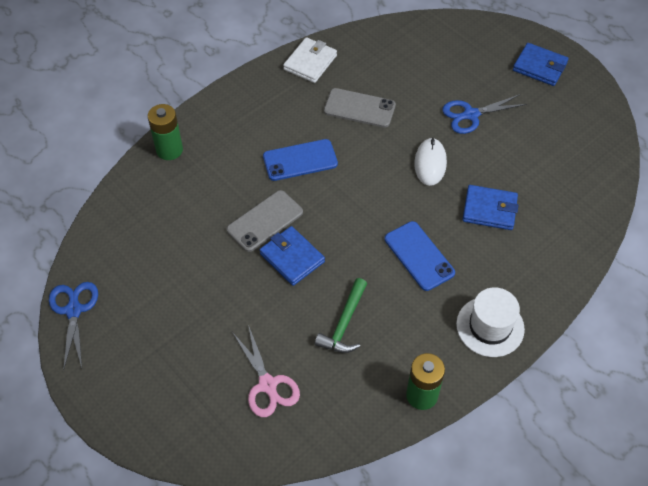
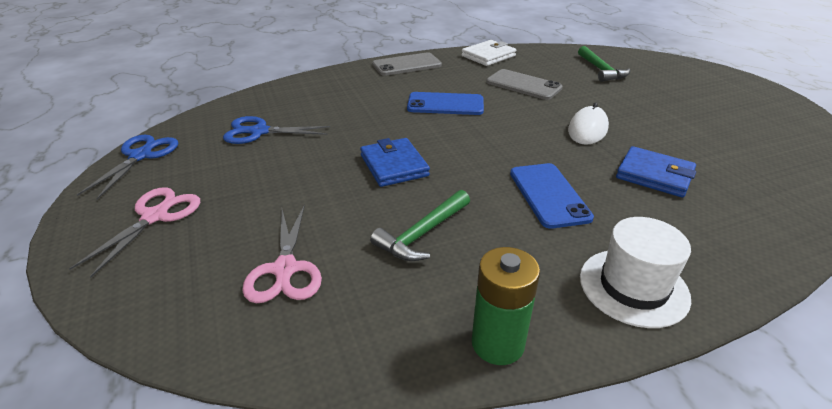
camera: 20 degrees right, 20 degrees down
(141, 370) = (155, 216): none -> pink scissors
(169, 150) = (327, 79): green battery -> none
(265, 221) = (383, 135): grey phone -> grey phone (407, 65)
(423, 61) = (601, 70): none -> green hammer
(471, 115) = (645, 106): blue scissors -> blue scissors (259, 132)
(539, 67) = (731, 90): blue wallet -> none

